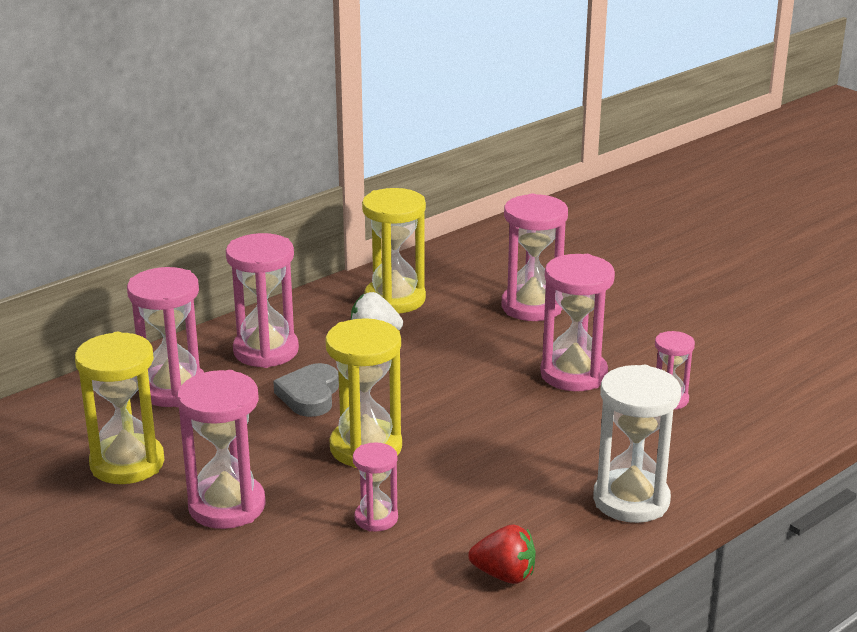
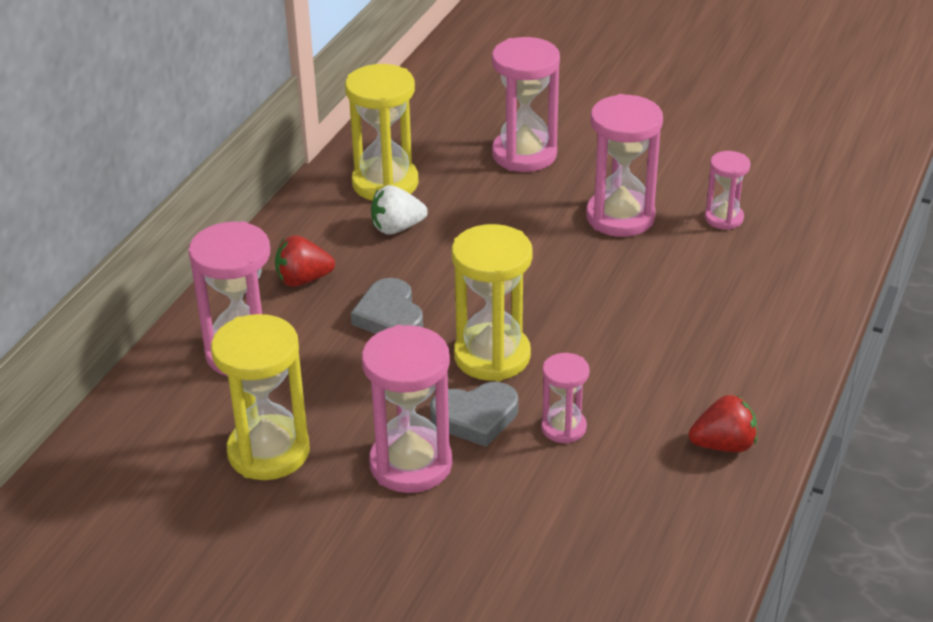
camera: 25 degrees left, 10 degrees up
(266, 351) = (303, 280): pink hourglass -> red strawberry
(310, 488) = (475, 417): none -> grey heart
(631, 500) = (771, 332): white hourglass -> none

